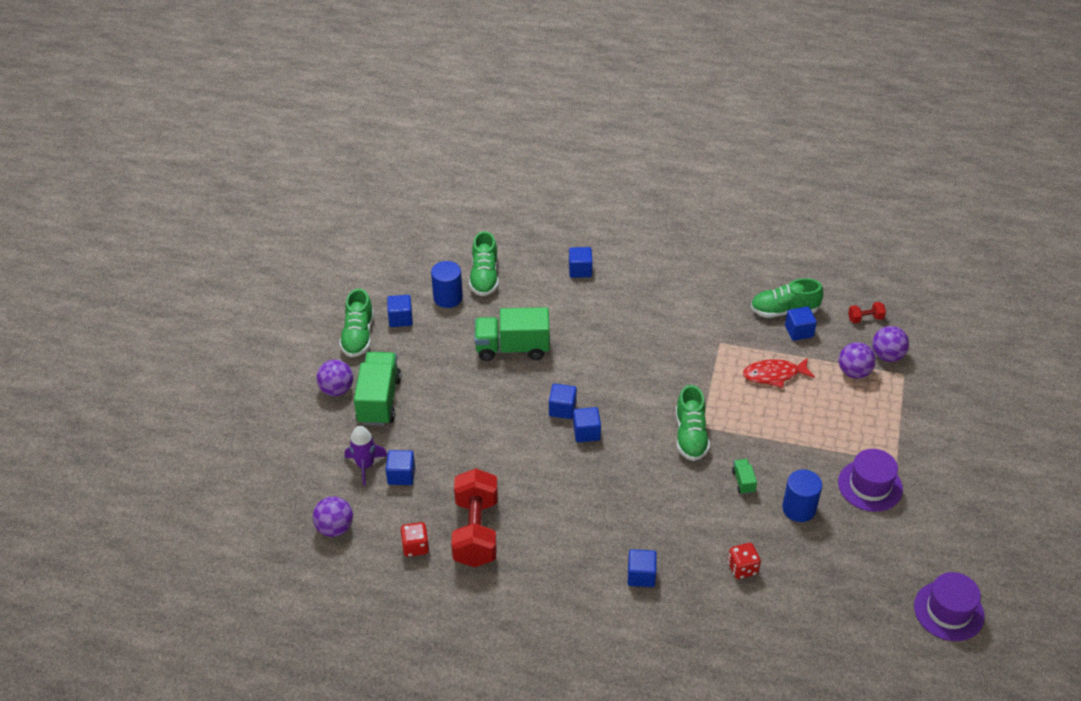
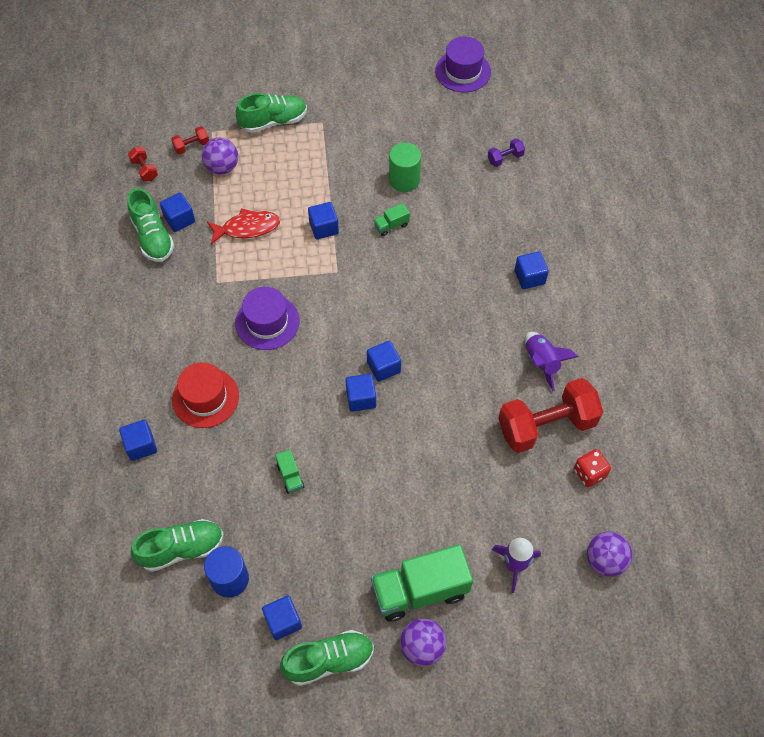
camera: 110 degrees left, 15 degrees up
(401, 475) = (511, 523): blue cube -> blue cube (324, 228)
(512, 348) = (290, 476): green truck -> green truck, size x0.44
(541, 551) = (541, 363): none -> purple rocket
(606, 313) = (205, 398): none -> red hat
(690, 436) = (353, 278): green shoe -> green shoe (273, 121)
(742, 568) = (486, 207): red dice -> none
(774, 375) = (247, 228): red fish -> red fish turned 75 degrees counterclockwise
(799, 508) = (404, 180): blue cylinder -> green cylinder
(804, 608) = (505, 158): none -> purple dumbbell
(870, 485) = (357, 136): purple hat -> purple hat (267, 322)
(887, 356) = (191, 146): purple ball -> red dumbbell

